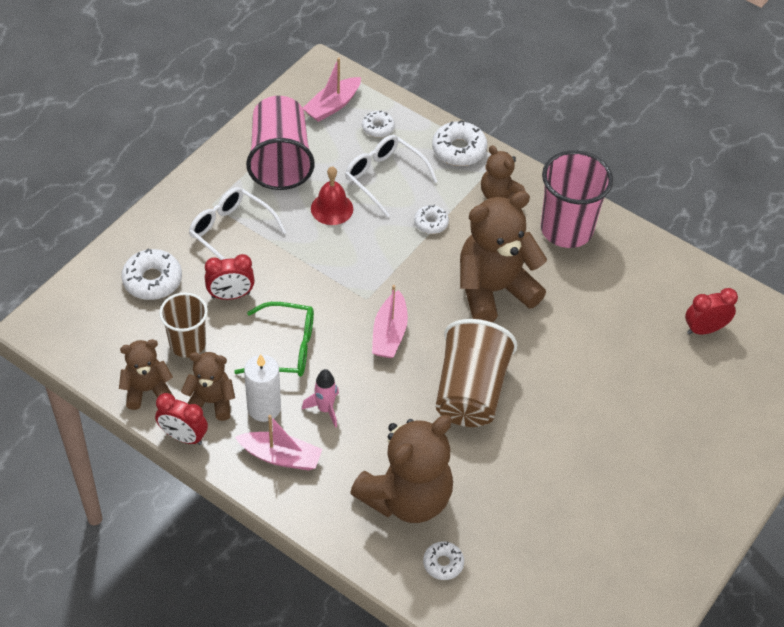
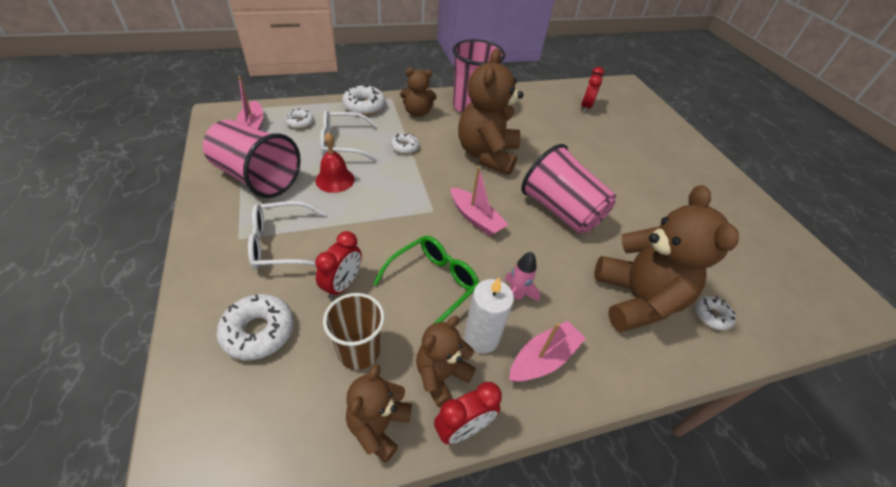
camera: 55 degrees left, 5 degrees down
(470, 392) = (561, 211): brown cup -> pink cup

